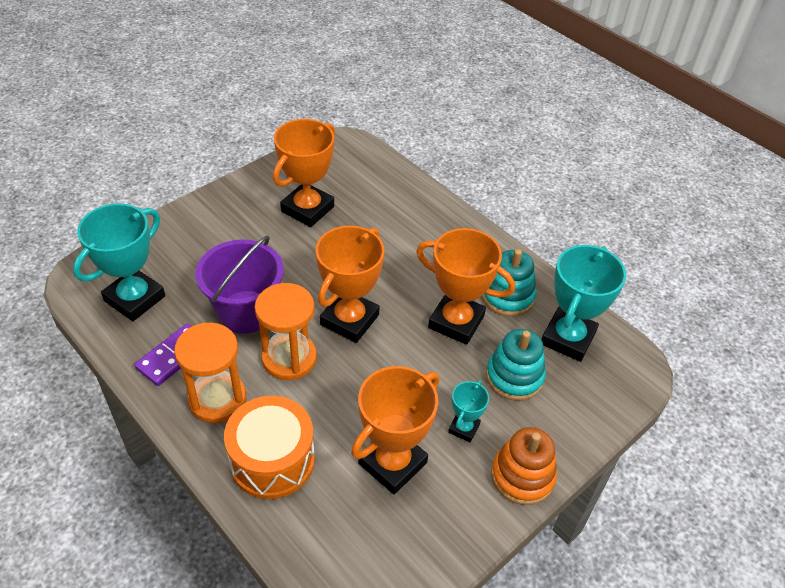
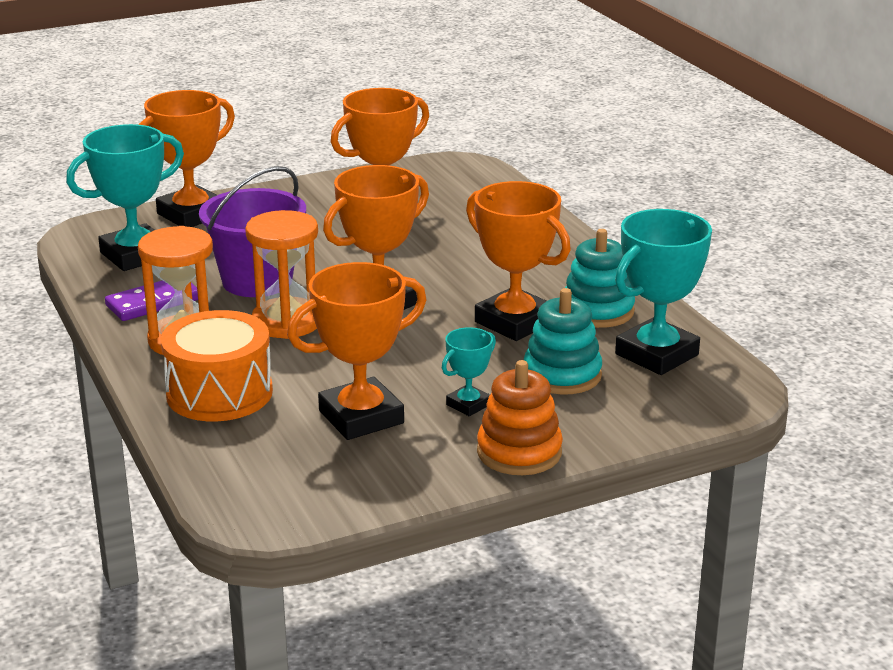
camera: 20 degrees right, 20 degrees down
(160, 238) = (191, 214): none -> orange trophy

